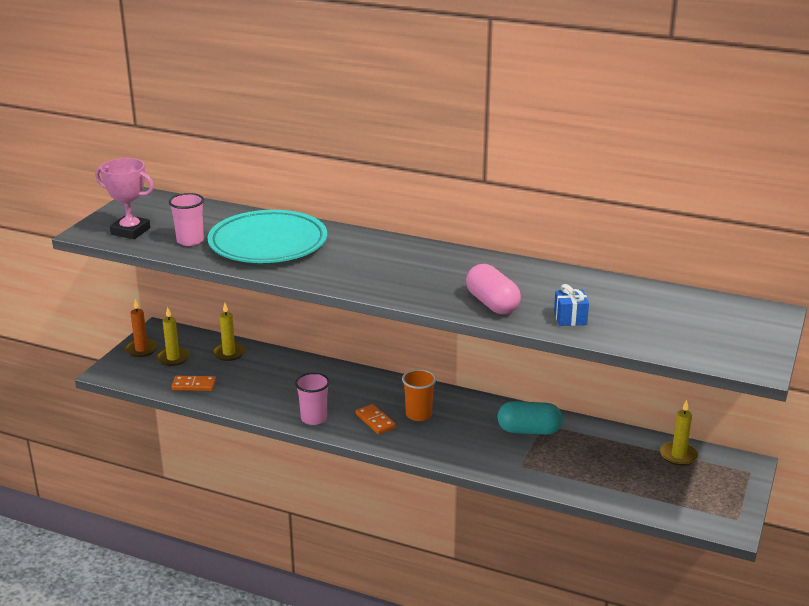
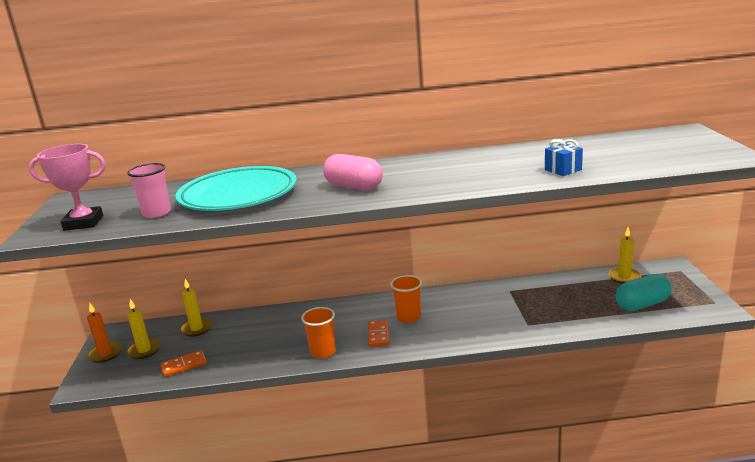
camera: 25 degrees left, 5 degrees down
(314, 418) = (323, 352): pink cup -> orange cup
(375, 421) = (378, 335): orange domino -> orange domino turned 60 degrees clockwise
(492, 304) = (490, 178): pink capsule -> pink capsule (354, 187)
(529, 430) = (504, 298): turquoise capsule -> turquoise capsule (642, 304)

